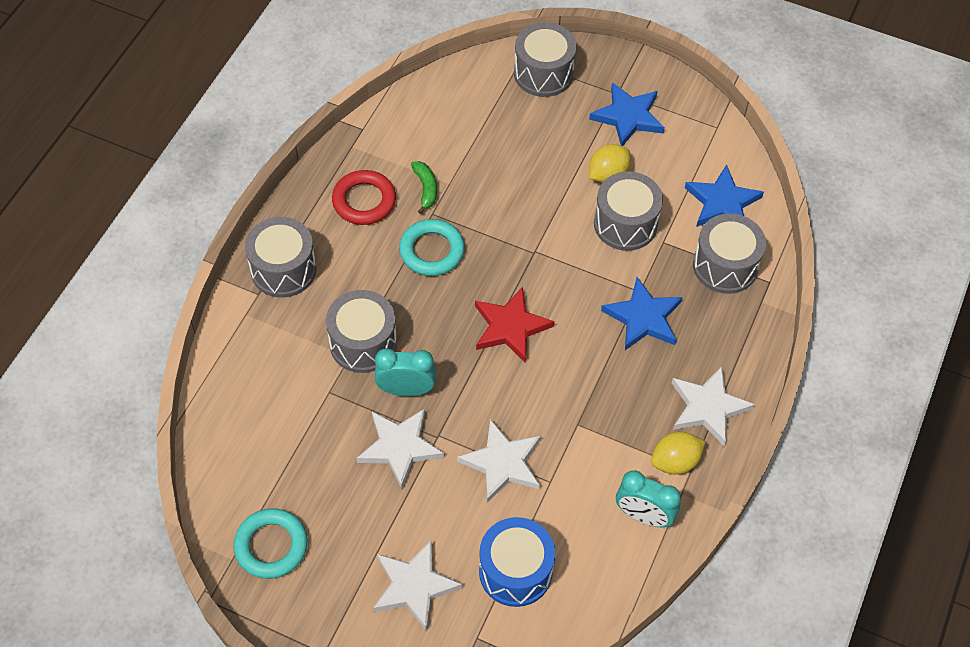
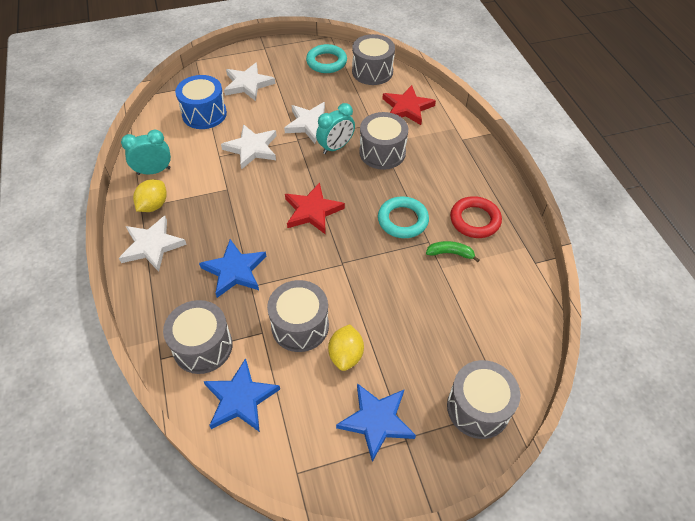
camera: 140 degrees right, 5 degrees down
(263, 383) = (407, 108): none -> red star
(283, 269) = (466, 157): grey drum -> grey drum (372, 72)
(426, 189) = (450, 253): green banana -> green banana turned 150 degrees clockwise

